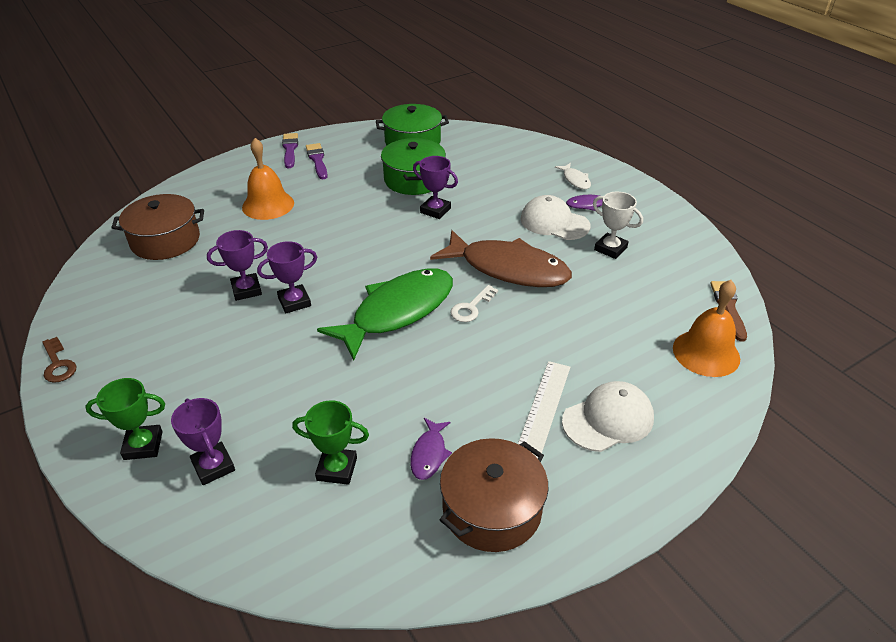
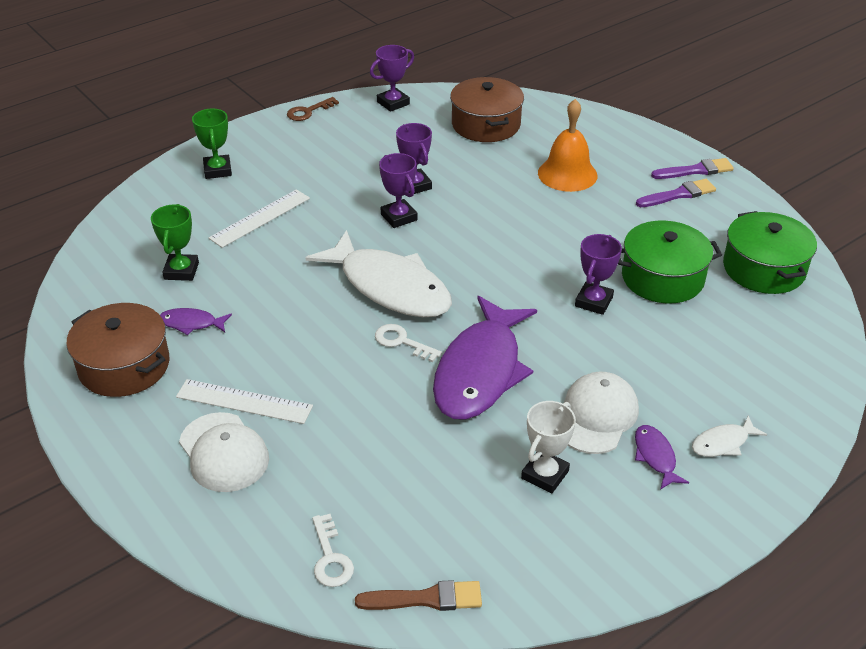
camera: 85 degrees right, 0 degrees up
(213, 466) = (192, 207): purple trophy -> purple trophy (393, 103)
(259, 403) = (260, 218): none -> white ruler
(397, 312) = (389, 287): green fish -> white fish
(508, 268) = (480, 371): brown fish -> purple fish
(706, 353) = (330, 558): orange bell -> white key

